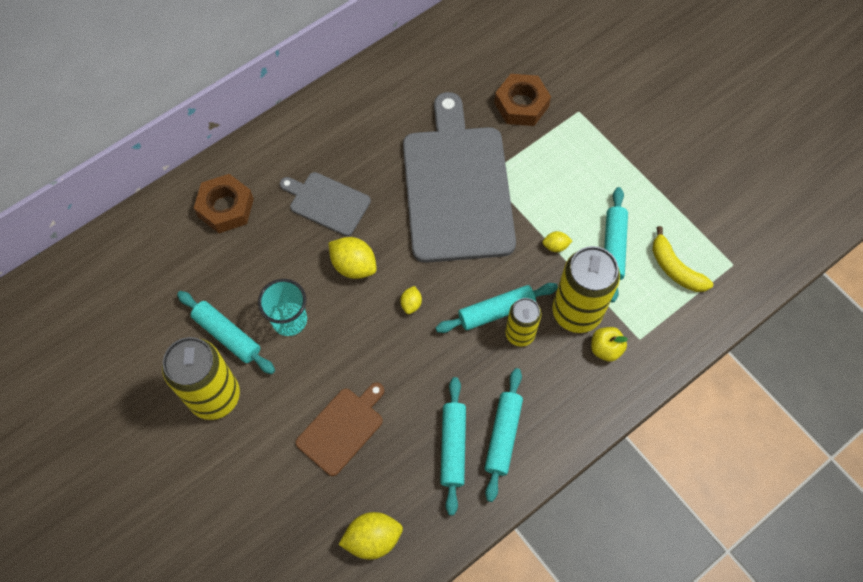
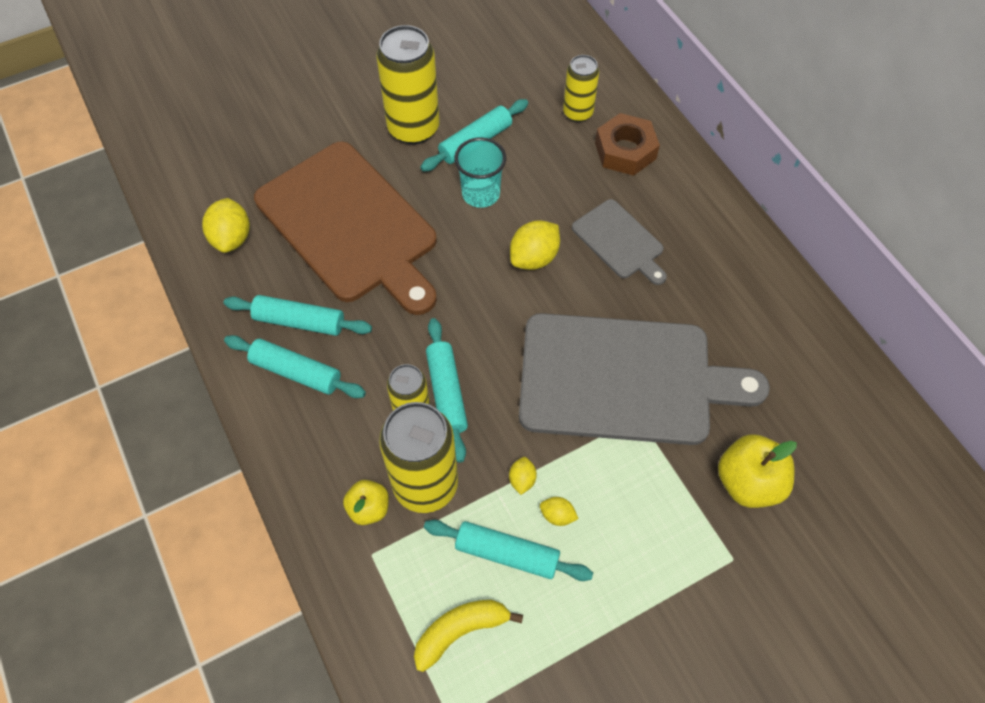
camera: 100 degrees right, 5 degrees down
(183, 251) = (578, 113): none -> yellow can
(327, 202) = (620, 242): grey cutting board -> grey cutting board turned 105 degrees clockwise
(342, 428) = (350, 226): brown cutting board -> brown cutting board, size x2.08
(411, 304) = (475, 307): yellow lemon -> yellow lemon (557, 515)
(521, 104) = (748, 482): brown nut -> yellow apple

